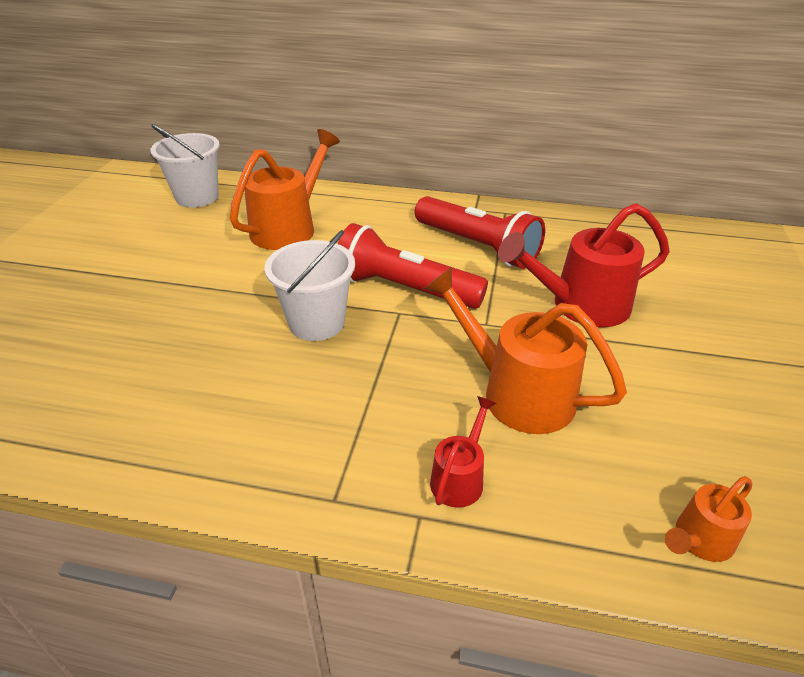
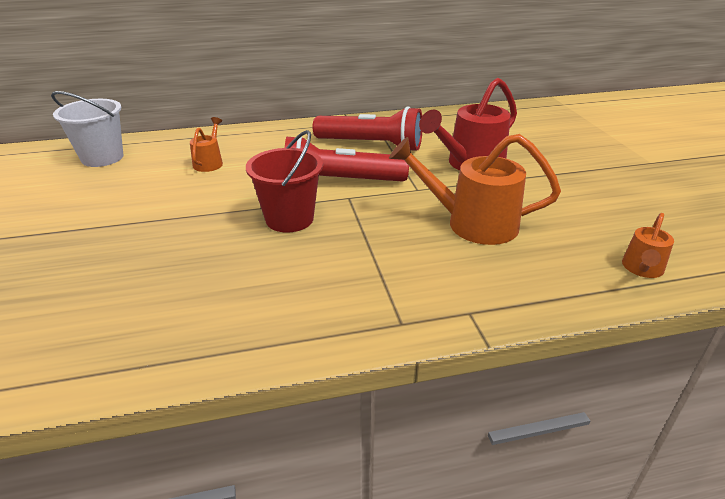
camera: 25 degrees left, 5 degrees down
(289, 227) = (209, 162): orange watering can -> orange watering can, size x0.52
(316, 323) = (289, 219): white bucket -> red bucket
(460, 477) = (477, 282): red watering can -> none

